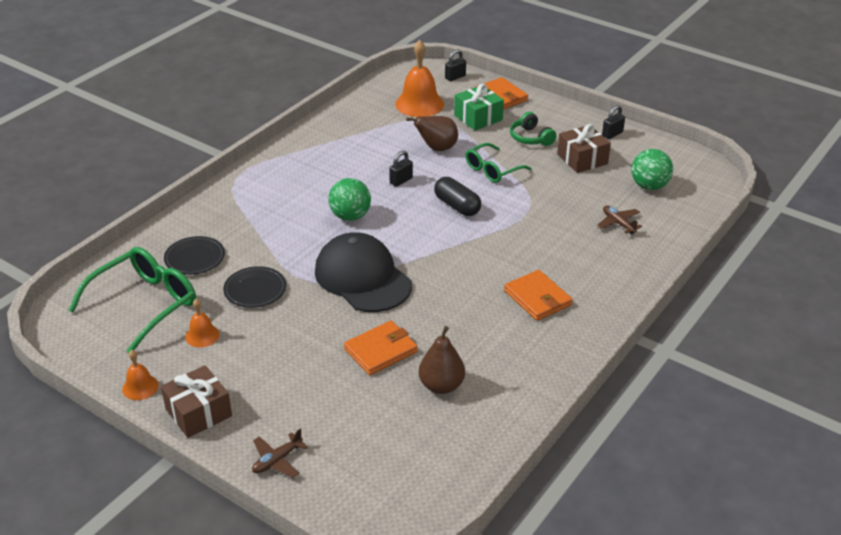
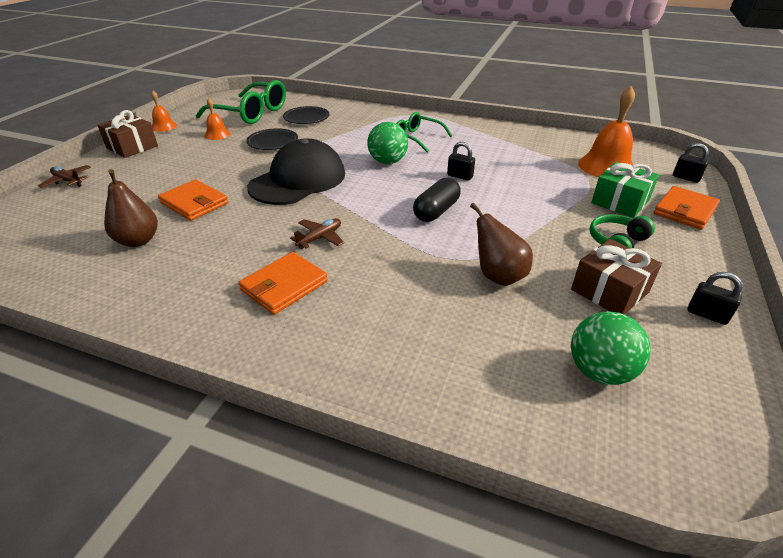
camera: 75 degrees right, 0 degrees up
(437, 148) = (533, 186): brown pear -> brown pear (498, 276)
(492, 170) = (522, 224): green glasses -> green glasses (416, 138)
(618, 223) = (474, 343): brown plane -> brown plane (320, 238)

